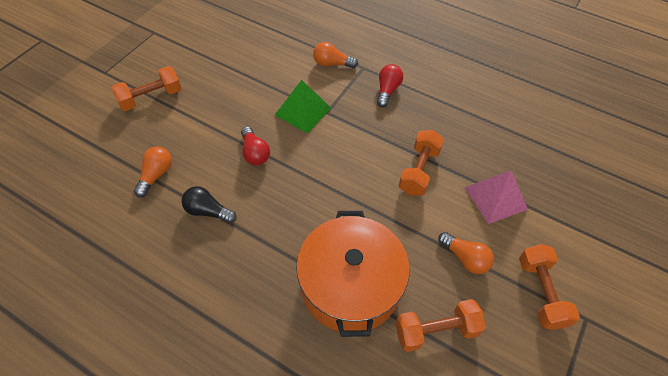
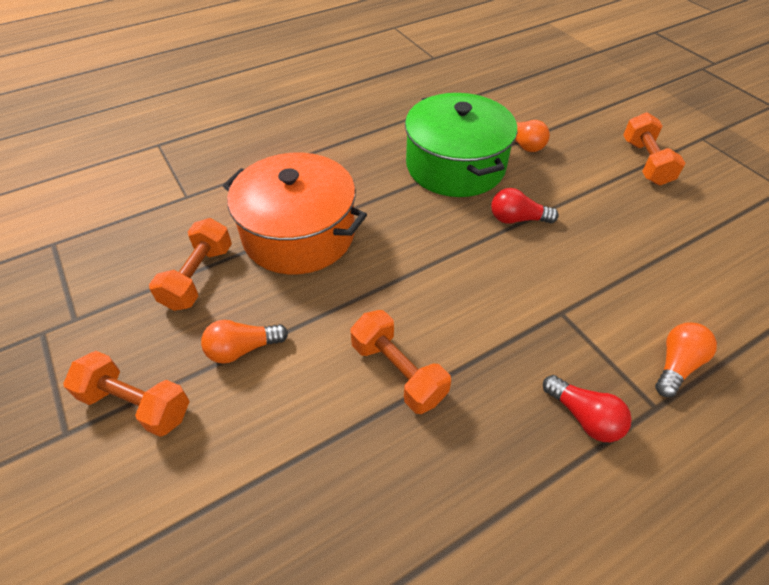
camera: 120 degrees right, 5 degrees down
(208, 211) = (455, 165): black light bulb -> green pot
(302, 111) = (573, 287): green pyramid -> none
(495, 198) = (291, 447): pink pyramid -> none

